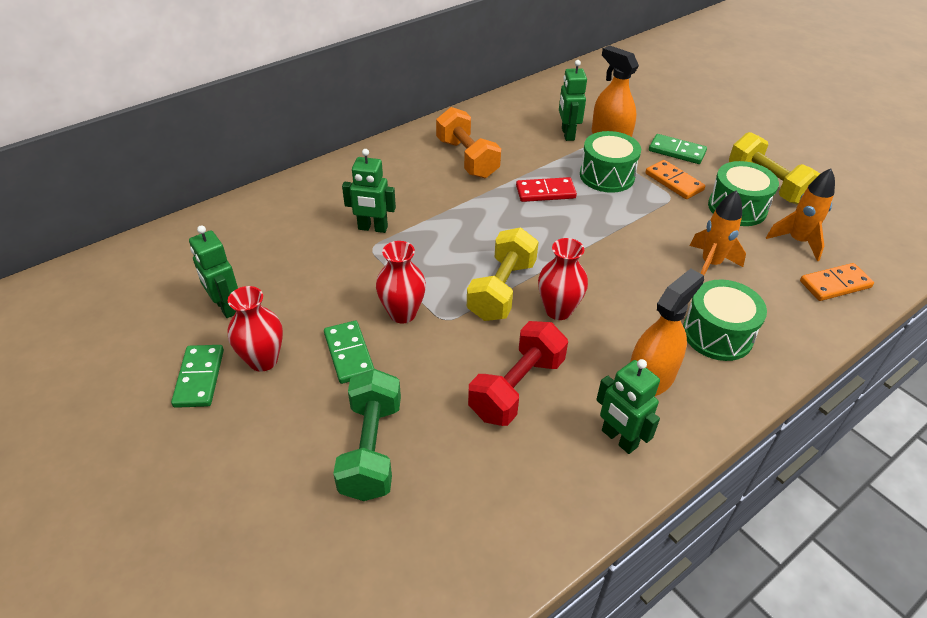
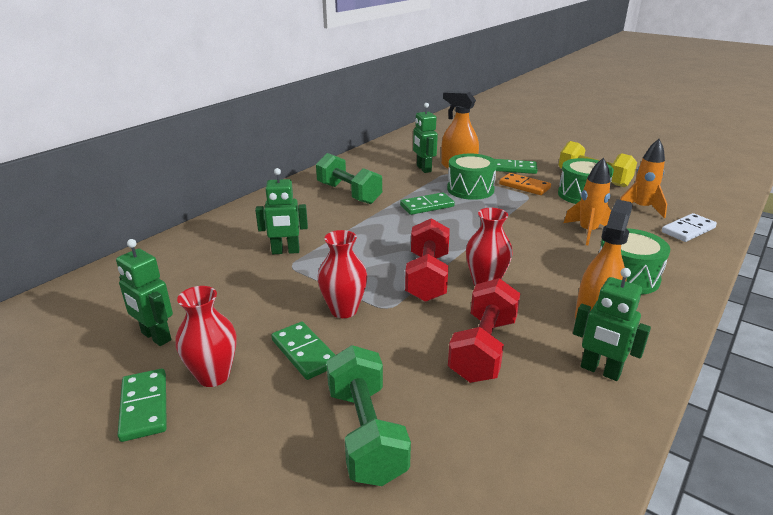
camera: 15 degrees left, 15 degrees down
(467, 158) = (349, 193): orange dumbbell -> green dumbbell
(502, 290) = (427, 277): yellow dumbbell -> red dumbbell
(545, 192) = (427, 206): red domino -> green domino
(835, 284) = (688, 230): orange domino -> white domino

